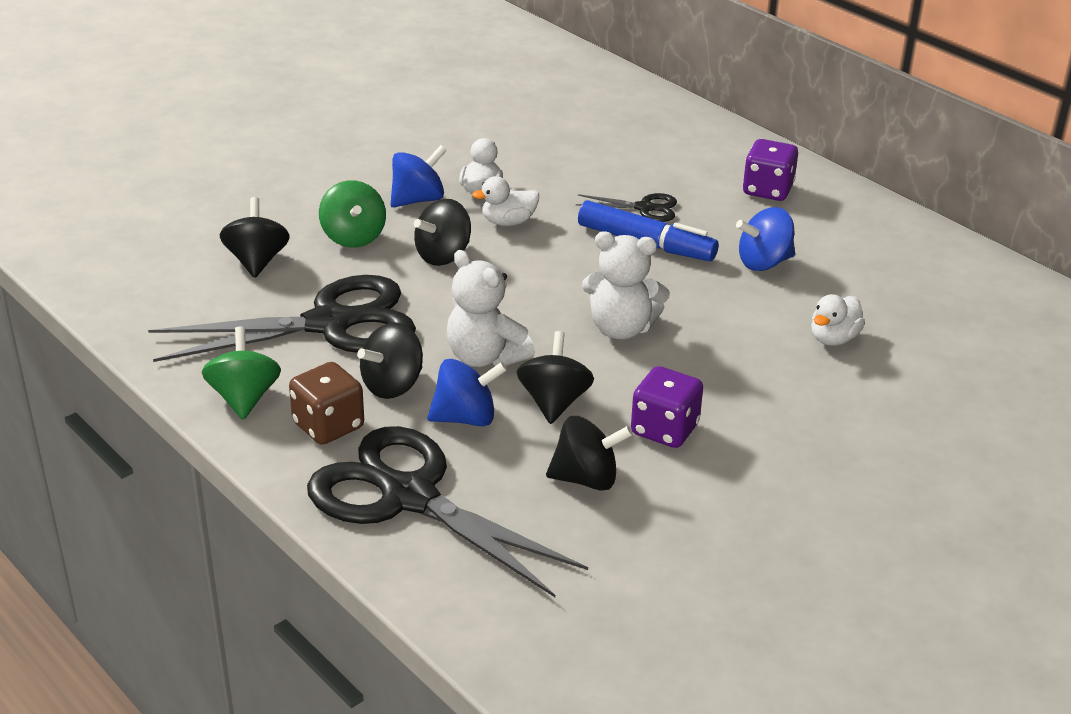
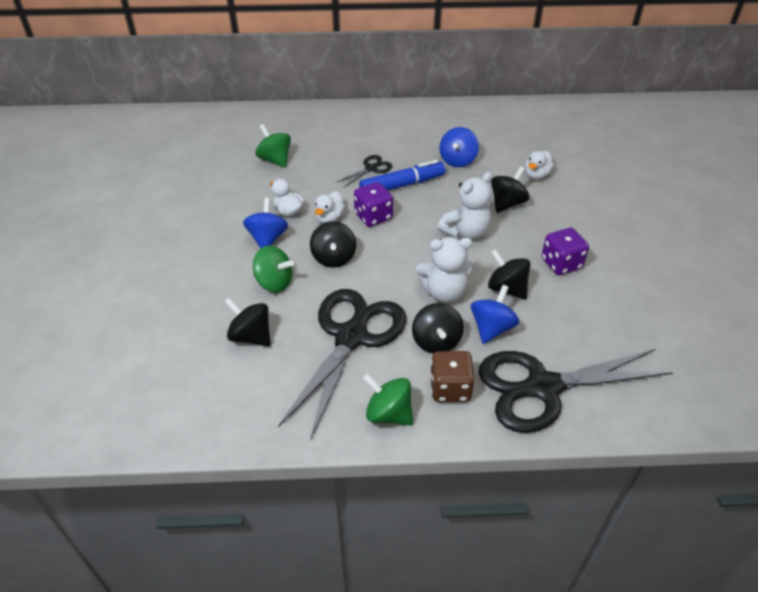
camera: 50 degrees left, 10 degrees up
(561, 139) = (275, 159): none -> green spinning top
(586, 479) = (579, 311): black spinning top -> black spinning top (507, 203)
(767, 190) = (400, 126): purple dice -> purple dice (373, 216)
(833, 338) = (536, 175): white duck -> white duck turned 45 degrees clockwise

